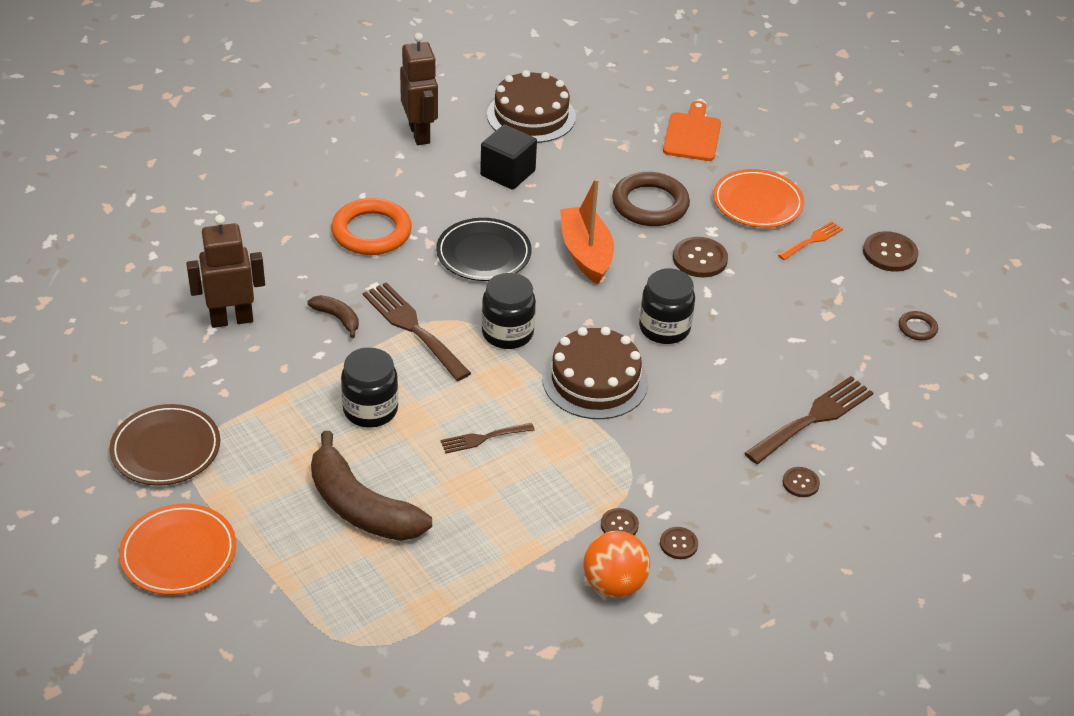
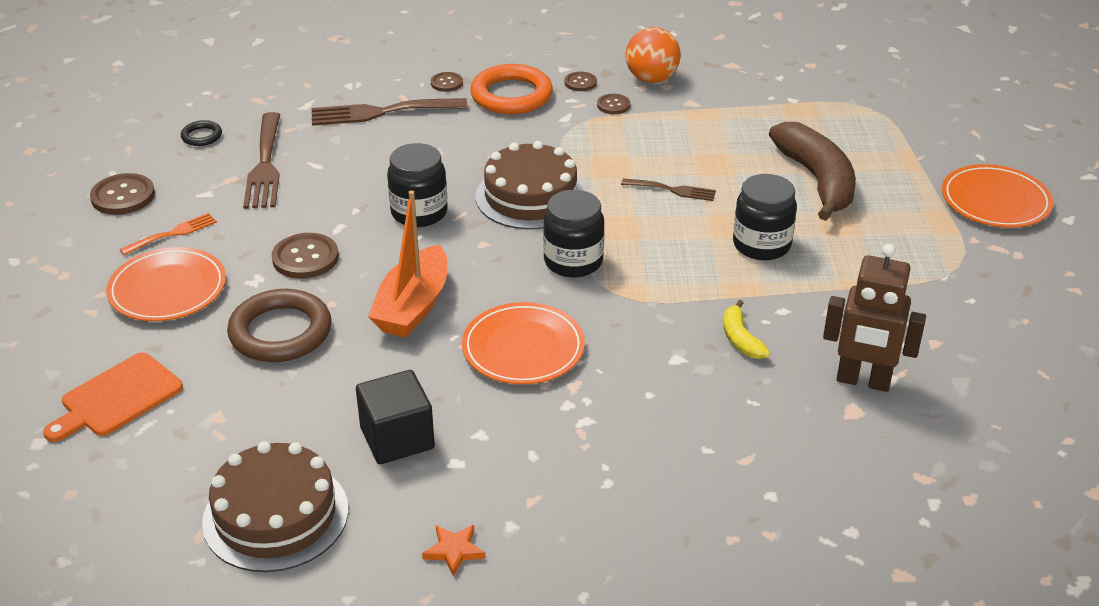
camera: 145 degrees left, 5 degrees down
(166, 449) = (983, 280): brown plate -> none
(337, 318) = (740, 339): brown banana -> yellow banana
(371, 232) = (632, 425): orange ring -> orange ring (511, 95)
(413, 328) = (665, 300): brown fork -> brown fork (265, 165)
(420, 134) = (454, 551): brown robot -> orange star
(483, 253) = (523, 348): black plate -> orange plate
(812, 240) = (173, 233): orange fork -> orange fork turned 150 degrees clockwise
(917, 328) = (202, 136): brown ring -> black ring

